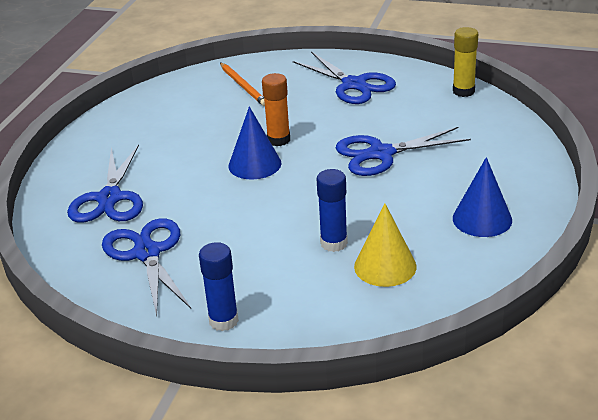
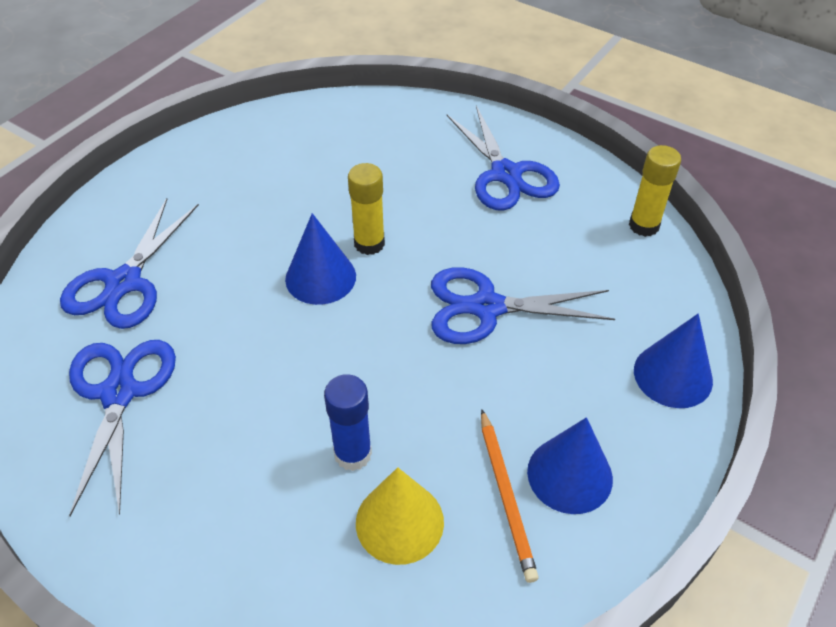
camera: 15 degrees right, 15 degrees up
(223, 321) = (149, 551): blue glue stick -> none
(243, 86) = (369, 139): orange pencil -> orange pencil (506, 496)
(278, 140) = (369, 243): orange glue stick -> yellow glue stick
(522, 159) = (673, 375): none -> blue cone

